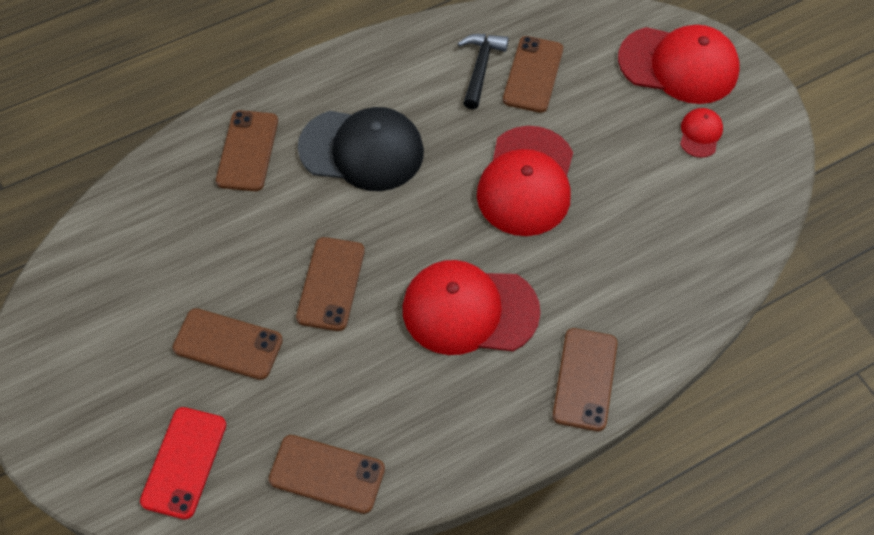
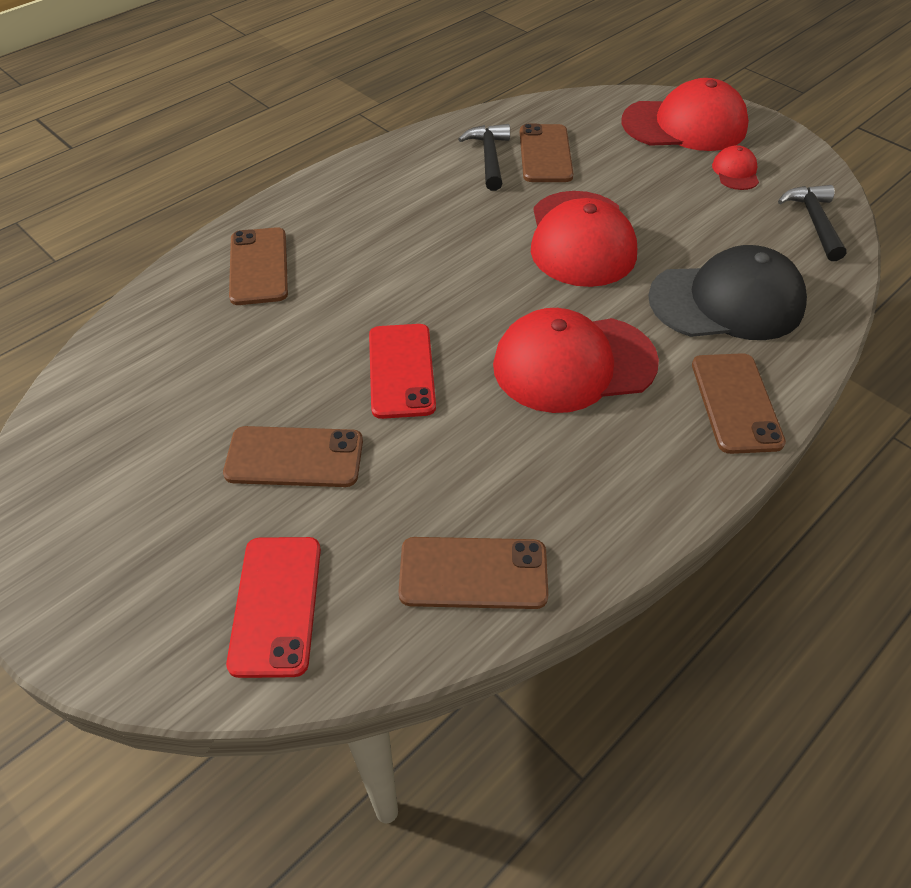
camera: 15 degrees left, 10 degrees down
(331, 284) = (401, 370): brown phone -> red phone
(362, 150) = (390, 243): black cap -> black cap (727, 301)
(744, 208) = (814, 222): none -> black hammer

